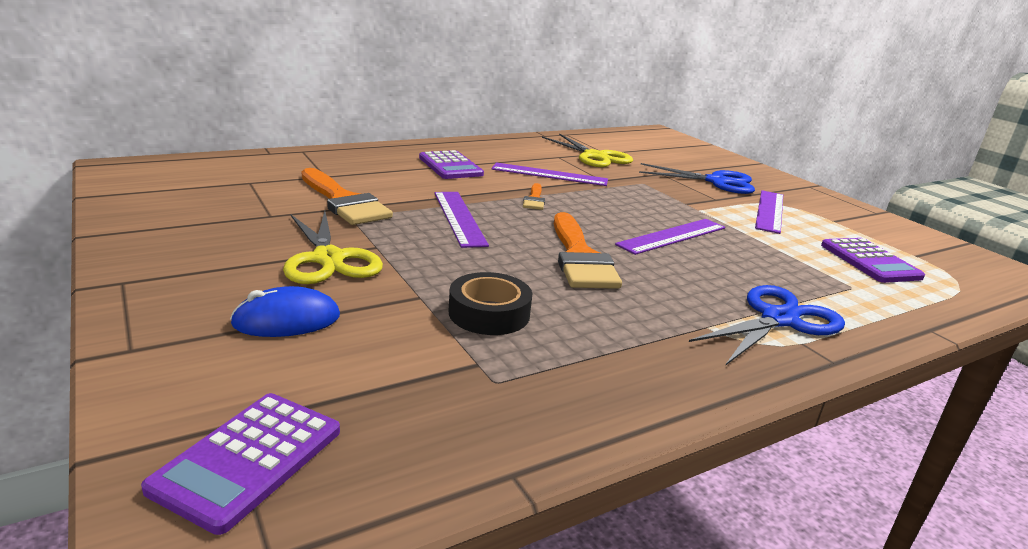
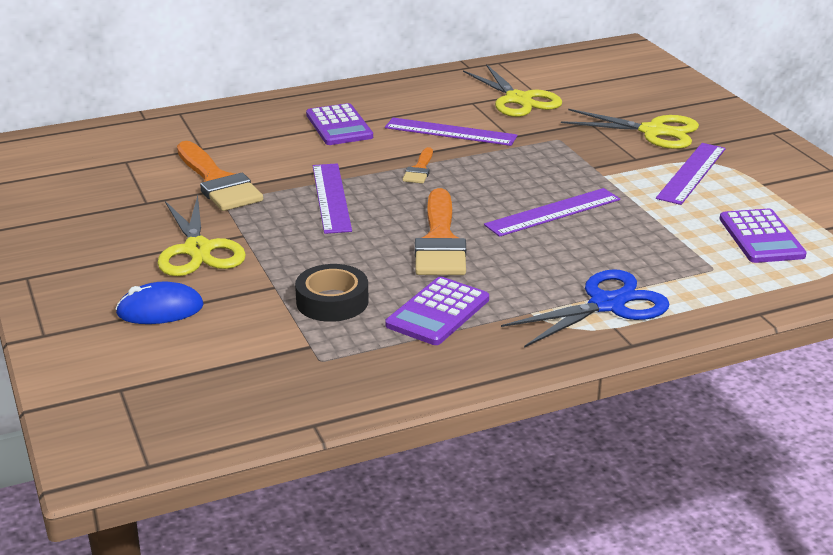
camera: 10 degrees right, 5 degrees up
(248, 459) = (133, 411): purple calculator -> purple calculator (437, 312)
(716, 182) = (653, 131): blue scissors -> yellow scissors

